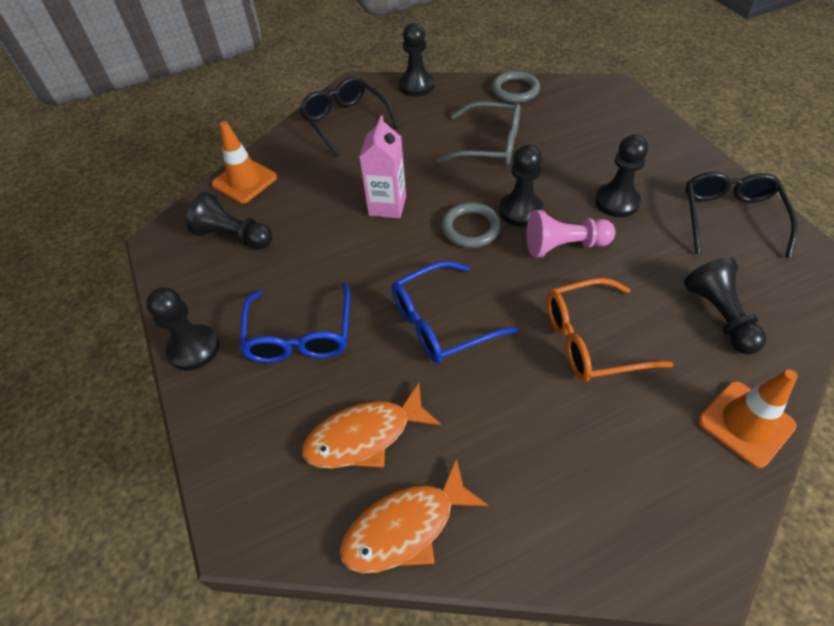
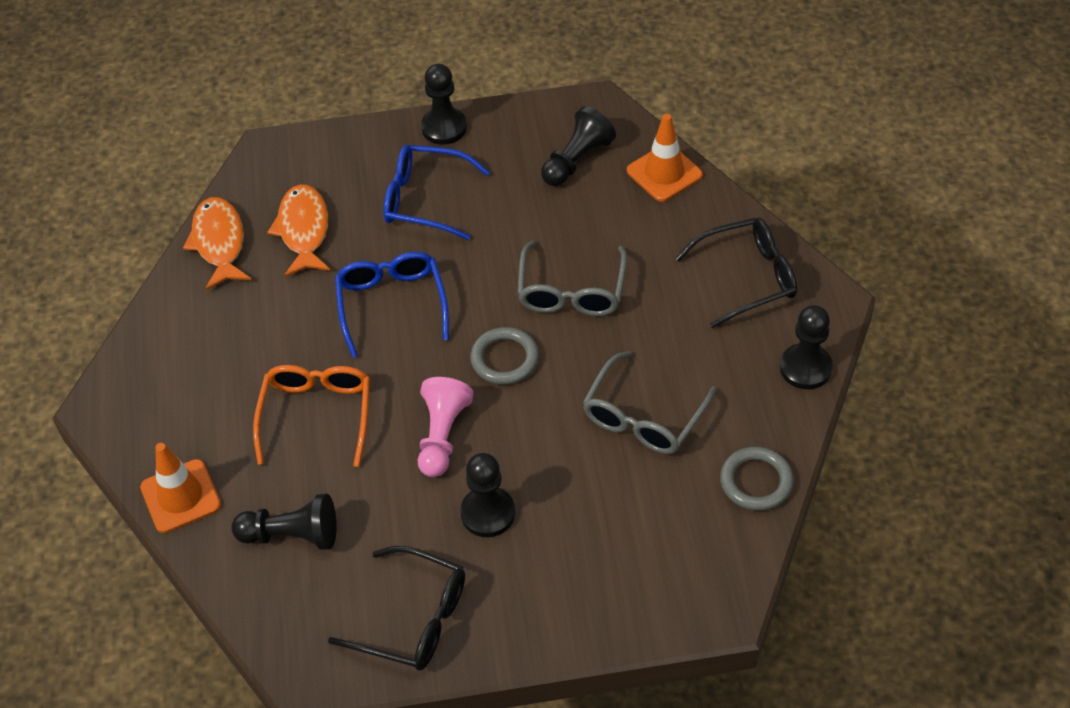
camera: 105 degrees right, 0 degrees up
(387, 206) = (571, 292): pink carton -> grey glasses
(520, 211) = (512, 413): black pawn -> none

